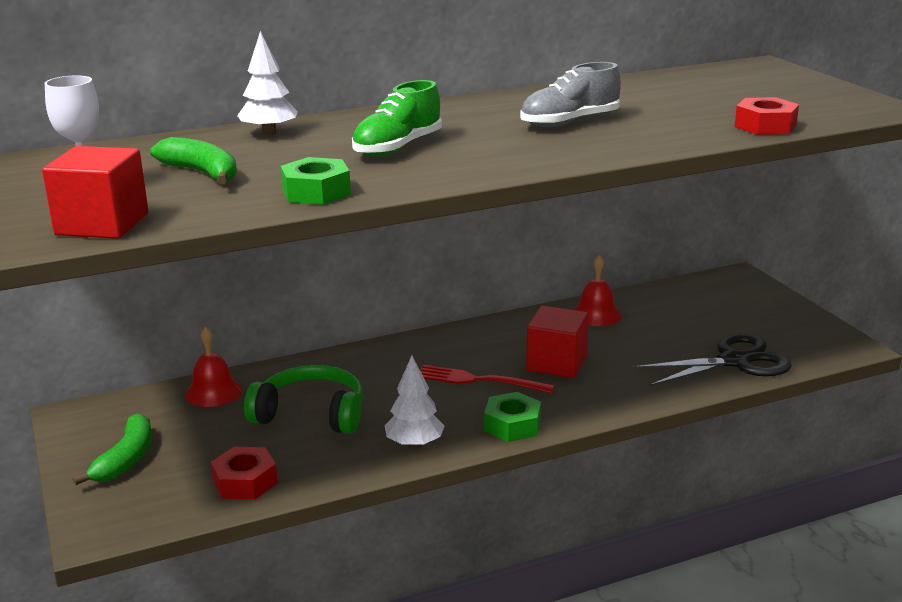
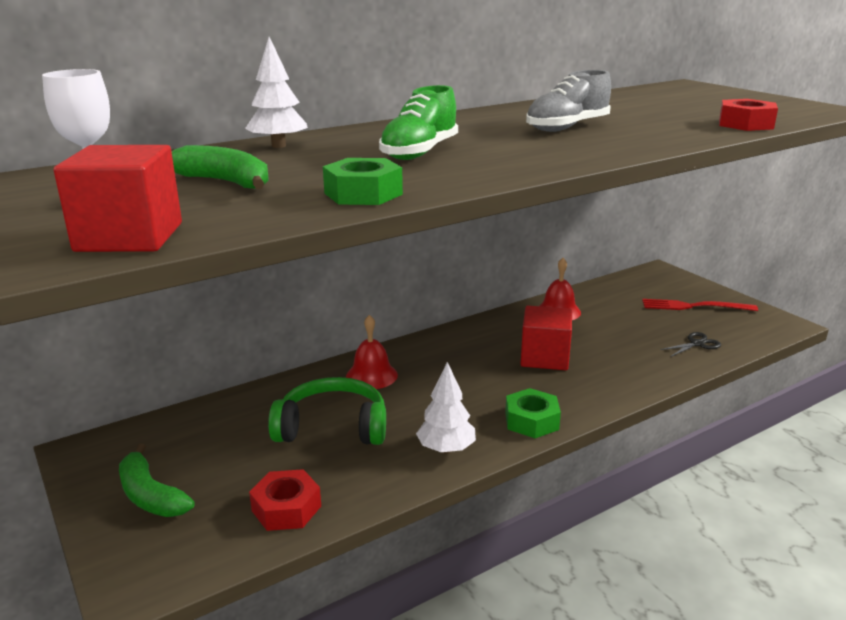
camera: 10 degrees left, 0 degrees up
(126, 459) = (150, 495): green banana -> green banana turned 135 degrees clockwise
(213, 392) = (227, 412): red bell -> red bell (371, 375)
(479, 380) = (481, 379): red fork -> red fork (694, 306)
(734, 361) = (697, 344): black scissors -> black scissors, size x0.46

